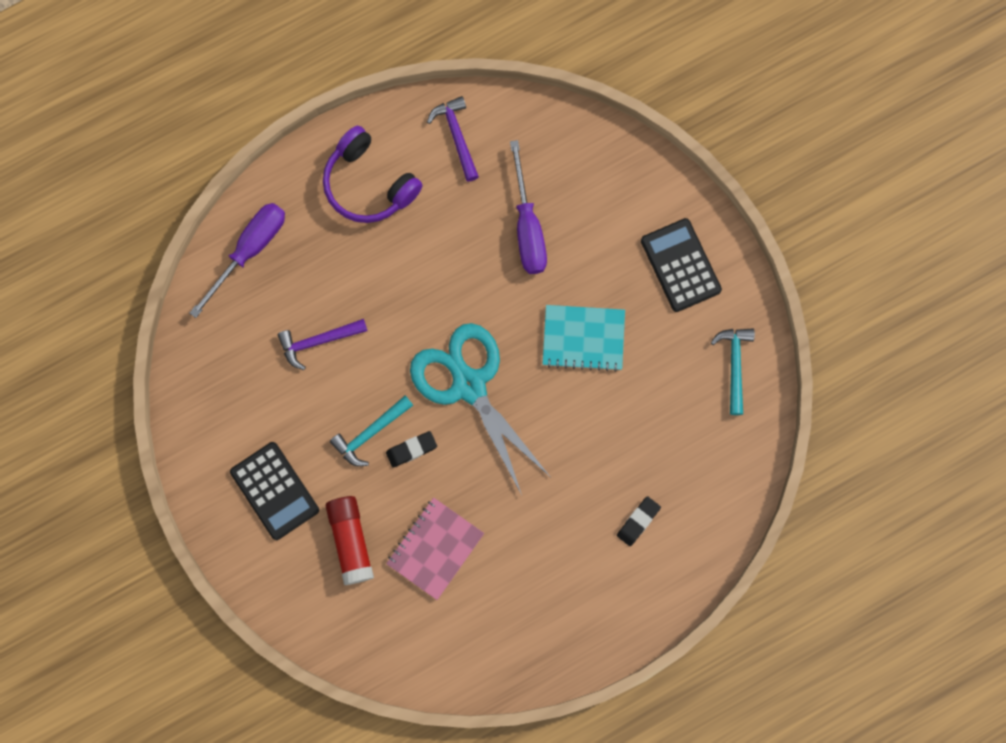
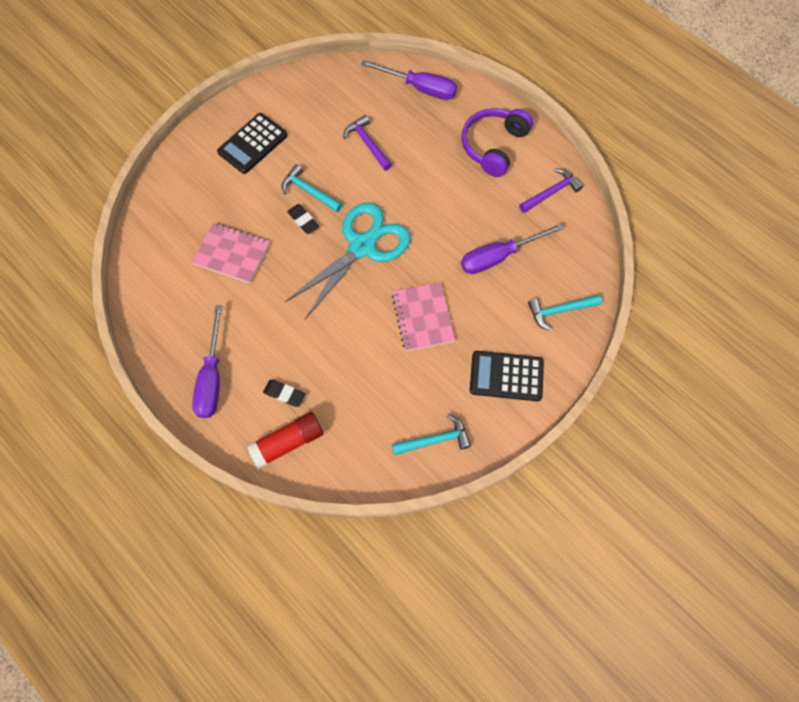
camera: 75 degrees right, 10 degrees down
(350, 541) = (226, 198): red glue stick -> red glue stick (287, 442)
(583, 338) = (423, 317): turquoise notebook -> pink notebook
(596, 602) = (212, 377): none -> purple screwdriver
(616, 180) = (559, 311): none -> turquoise hammer
(680, 265) = (506, 376): black calculator -> black calculator turned 135 degrees counterclockwise

